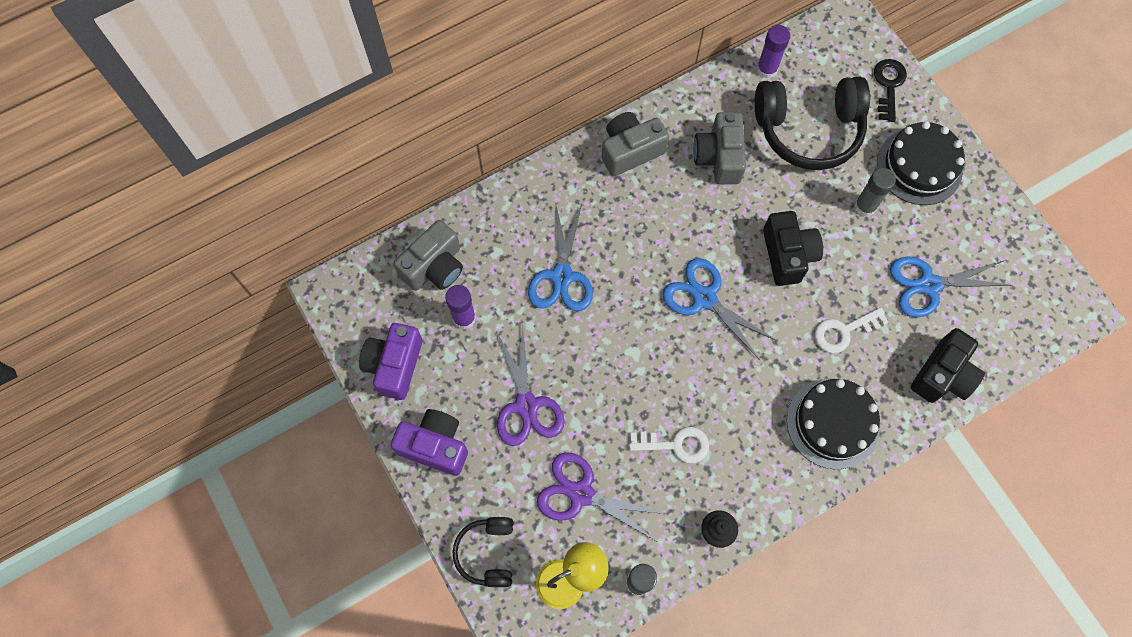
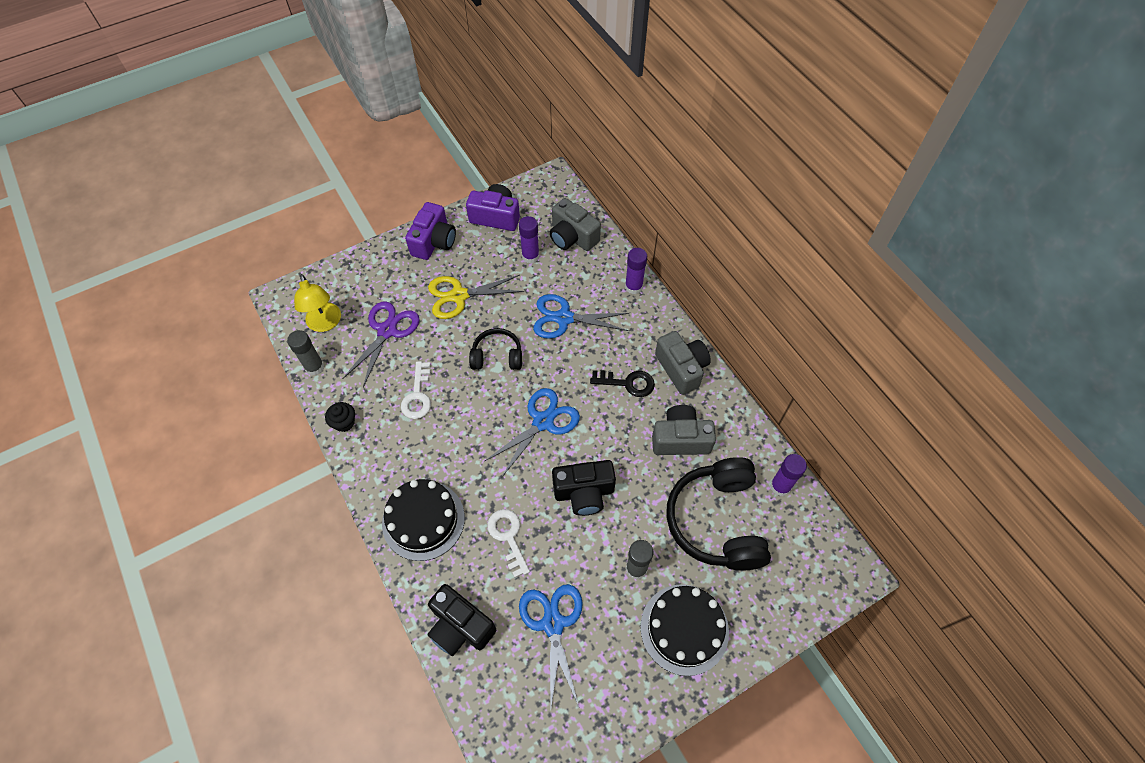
camera: 90 degrees right, 10 degrees down
(487, 553) = (353, 274): black headphones -> black headphones (497, 356)
(515, 196) = (633, 287): none -> purple glue stick
(526, 405) = (459, 296): purple scissors -> yellow scissors
(888, 85) = (777, 606): black key -> black key (628, 383)

